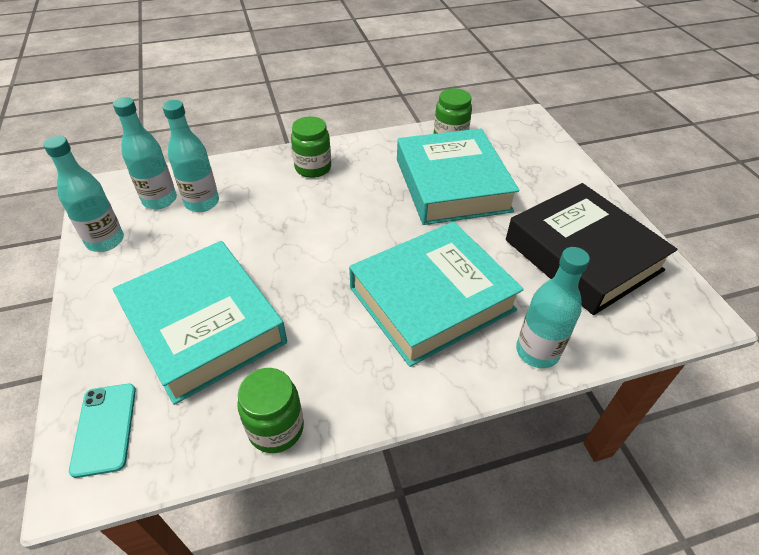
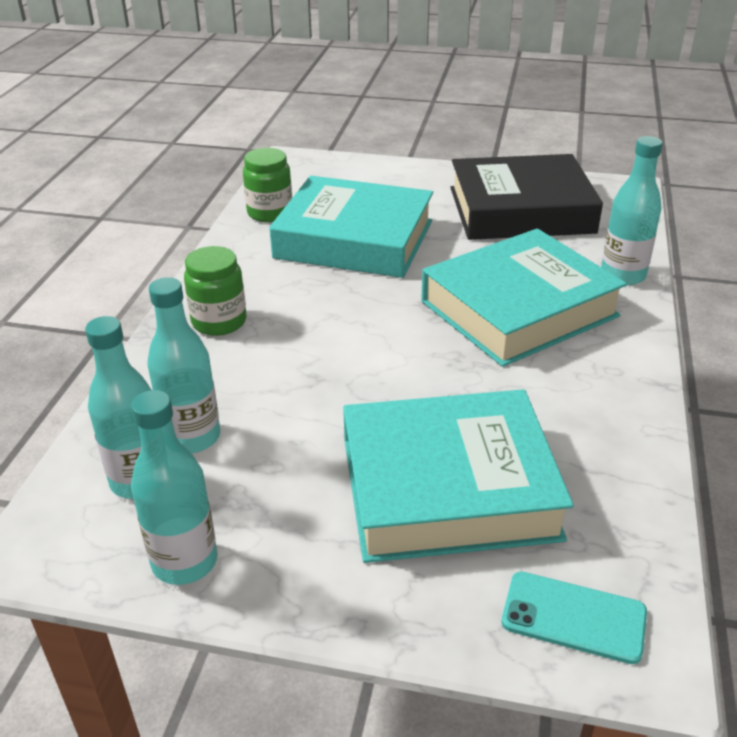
camera: 60 degrees left, 10 degrees down
(276, 428) = (638, 464): green jar -> none
(431, 299) = (518, 309): turquoise book -> turquoise book turned 60 degrees clockwise

